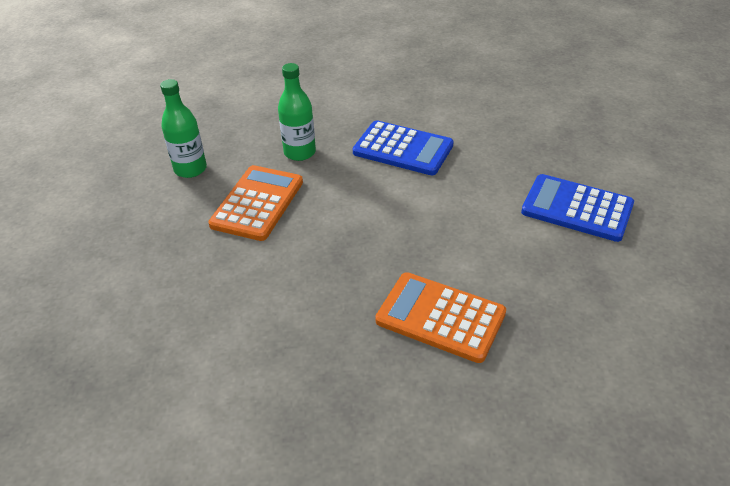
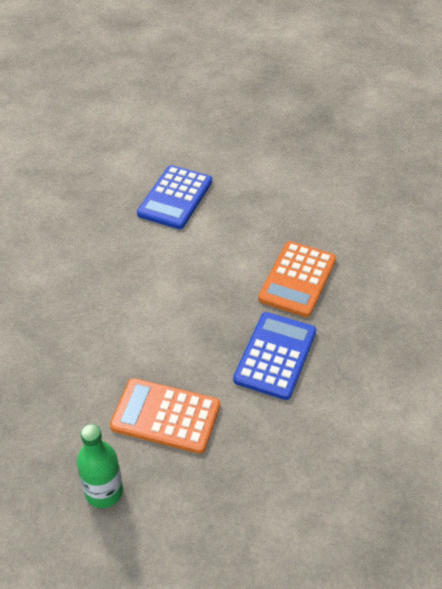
camera: 95 degrees left, 5 degrees up
(300, 152) = (82, 389): green bottle -> none
(403, 149) = (85, 304): blue calculator -> blue calculator (275, 356)

